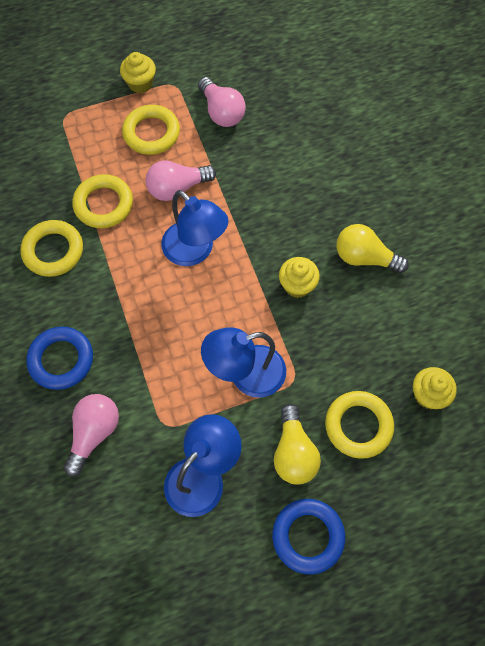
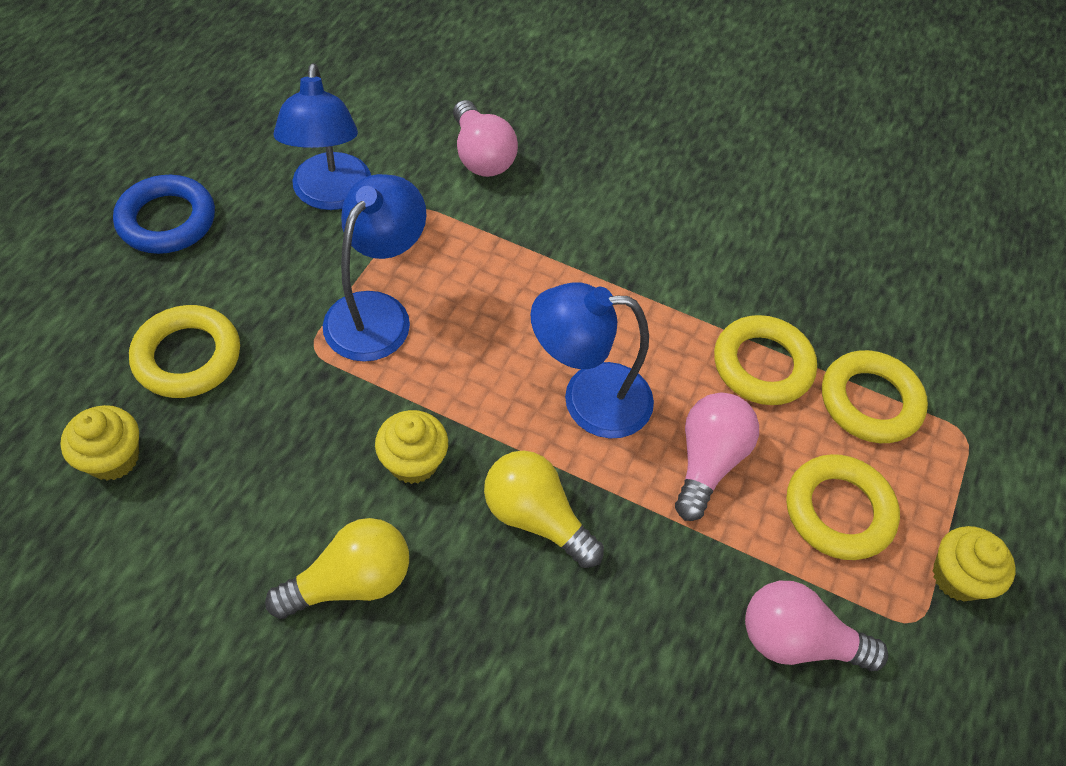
camera: 130 degrees right, 10 degrees down
(53, 251) = (741, 272): yellow ring -> yellow ring (870, 401)
(61, 360) = (591, 187): blue ring -> none
(294, 452) = (247, 278): yellow light bulb -> yellow light bulb (536, 517)

